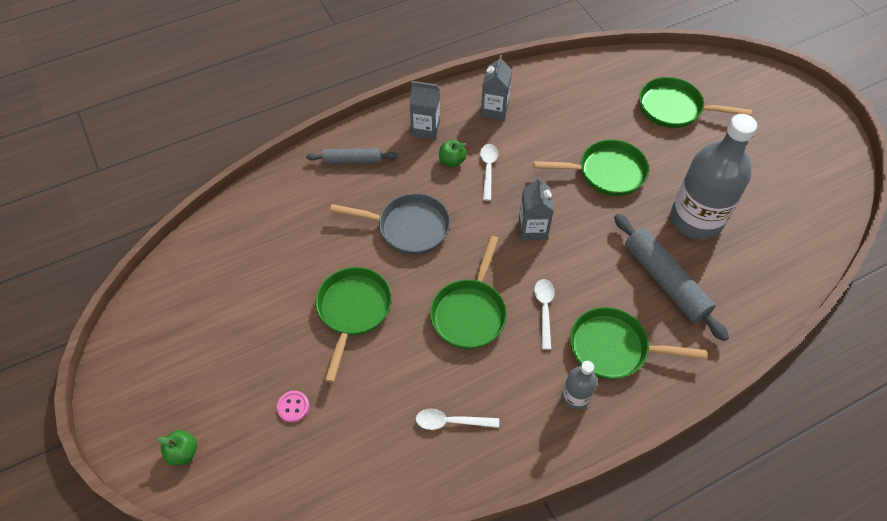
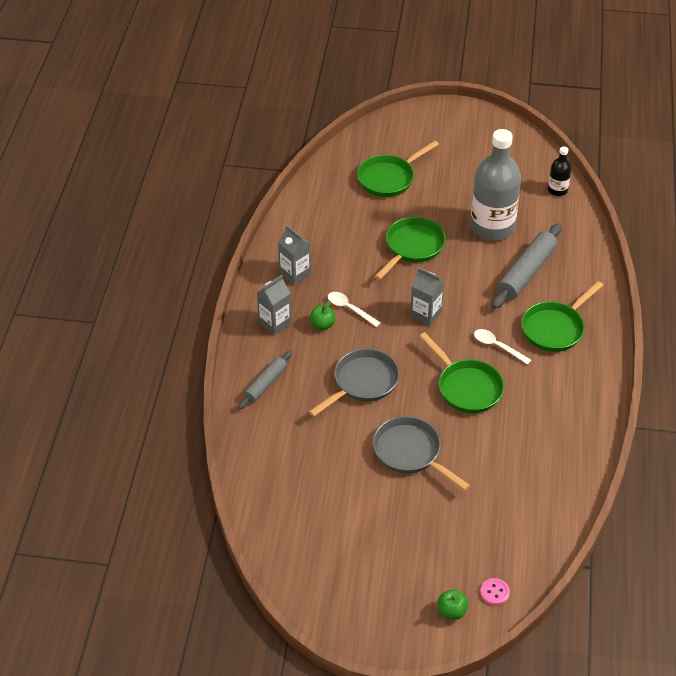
camera: 55 degrees left, 10 degrees down
(293, 407) = (464, 527): pink button -> pink button (494, 592)
(353, 311) = (411, 453): green pan -> grey pan
(451, 422) = (544, 443): white spoon -> none
(575, 397) = (575, 368): grey bottle -> none
(665, 281) = (526, 272): grey rolling pin -> grey rolling pin turned 60 degrees counterclockwise
(806, 246) = (557, 190): none -> black bottle

